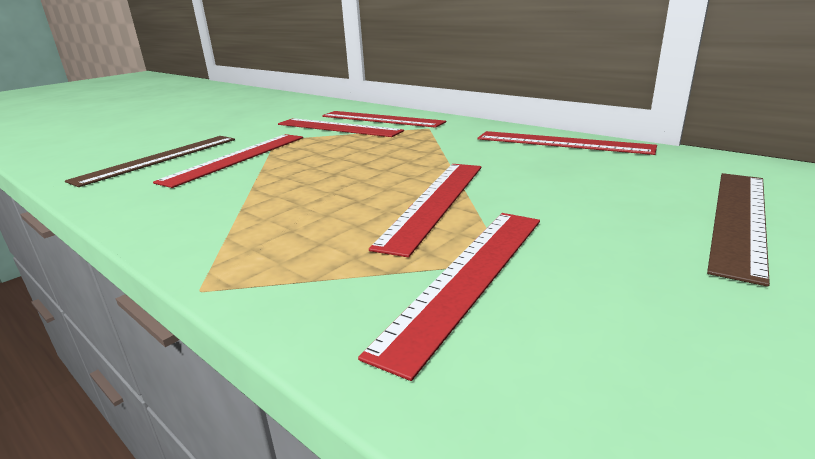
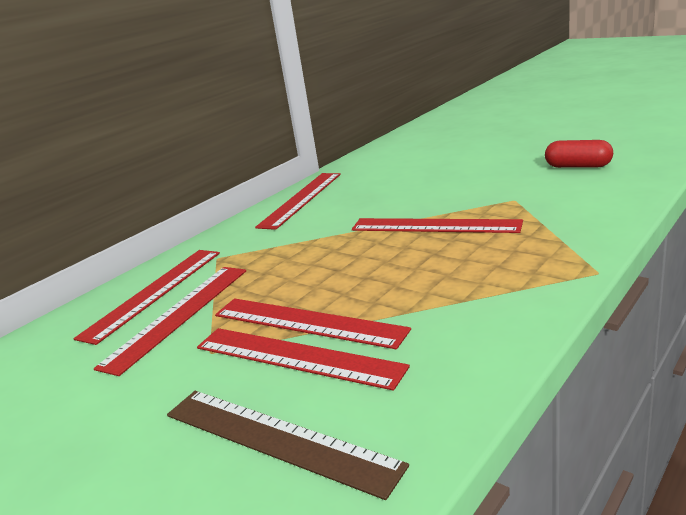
camera: 90 degrees left, 0 degrees up
(468, 277) = (537, 205): red ruler -> red ruler (307, 322)
(708, 366) = (578, 166): none -> red capsule
(739, 219) = (446, 160): brown ruler -> none

